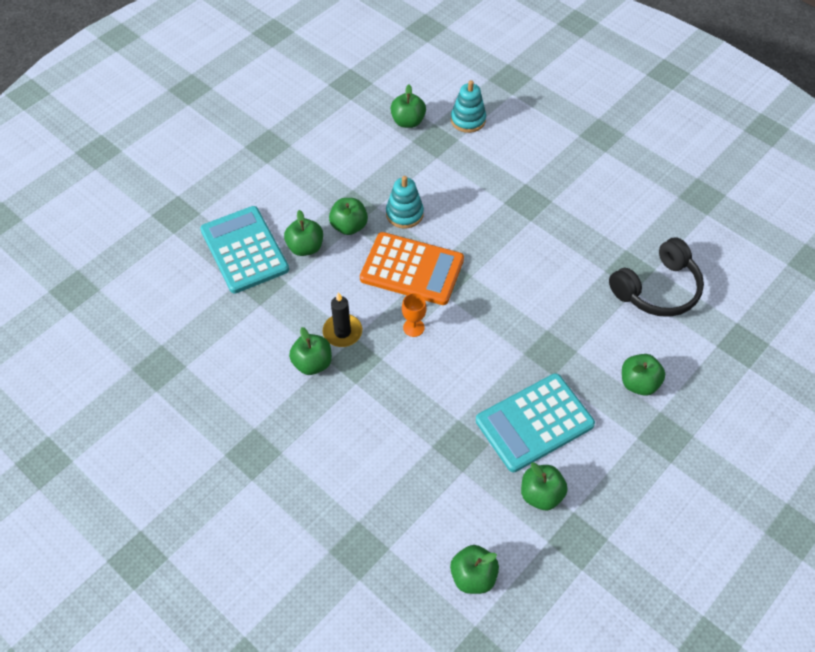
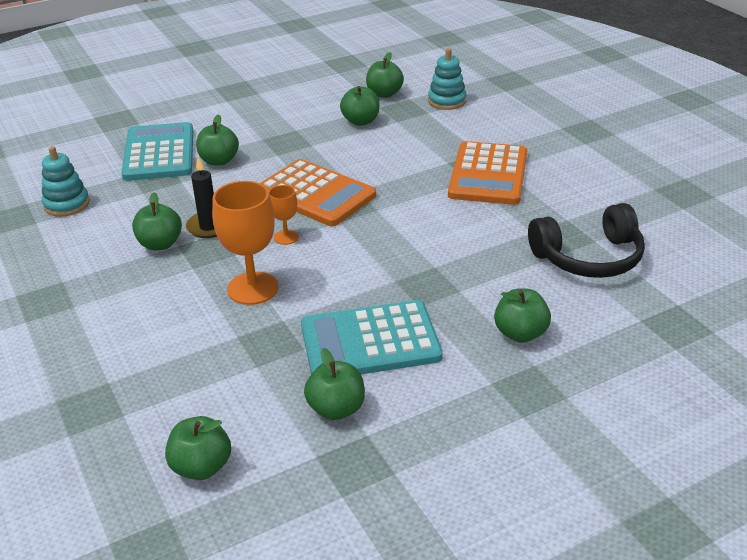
camera: 20 degrees right, 20 degrees down
(349, 226) = (273, 154): green apple -> green apple (360, 121)
(404, 214) = (336, 154): turquoise stacking toy -> turquoise stacking toy (67, 204)
(417, 392) = (252, 288): none -> orange goblet
(543, 210) = (488, 174): none -> orange calculator

